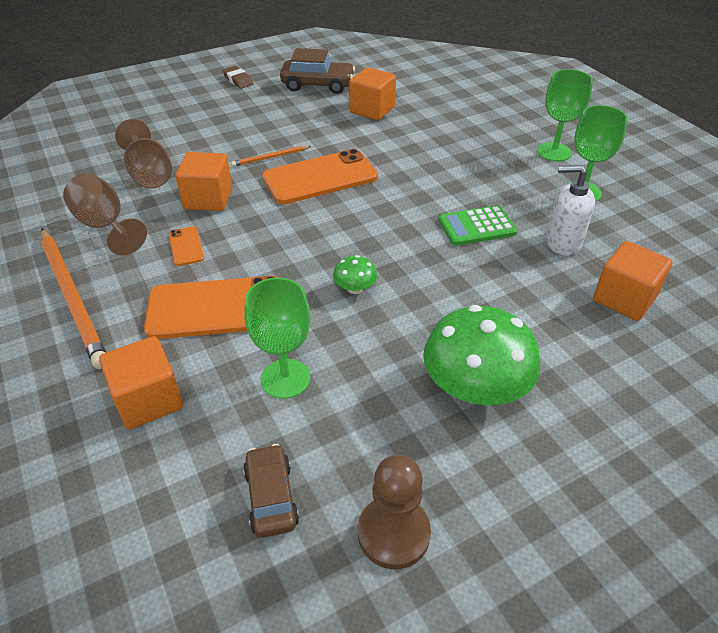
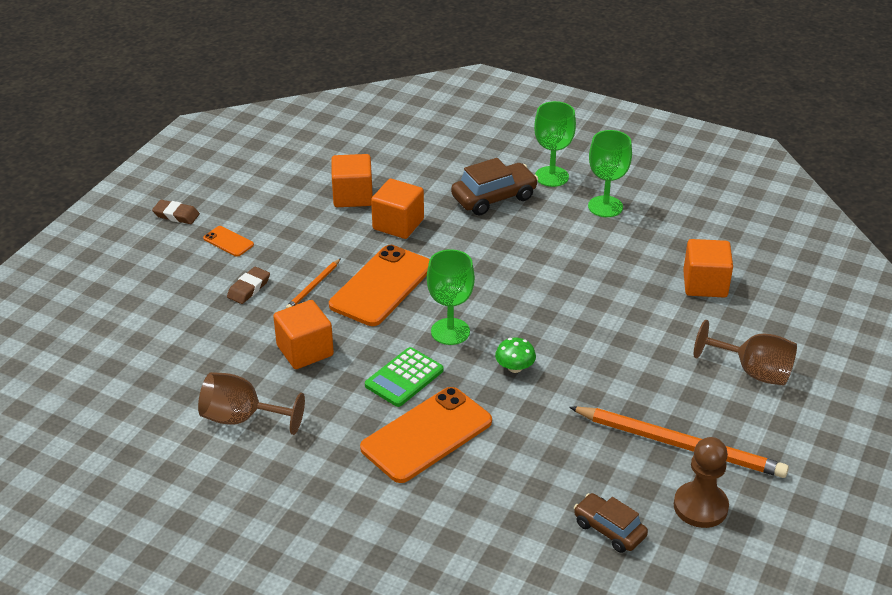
camera: 35 degrees left, 5 degrees down
(73, 298) = (297, 487): orange pencil -> orange pencil (680, 445)
(148, 400) = (457, 522): orange cube -> orange cube (398, 224)
(149, 174) = (217, 353): brown goblet -> brown goblet (753, 372)
(186, 246) = (339, 400): orange phone -> orange phone (228, 241)
(225, 141) = (249, 288): none -> brown eraser
(285, 378) = (536, 456): green goblet -> green goblet (450, 331)
(318, 85) = (268, 188): brown car -> brown car (494, 198)
(475, 387) = (666, 395): green mushroom -> none
(476, 226) = (554, 273): green calculator -> green calculator (404, 378)
(562, 242) = (628, 258): white soap dispenser -> none

